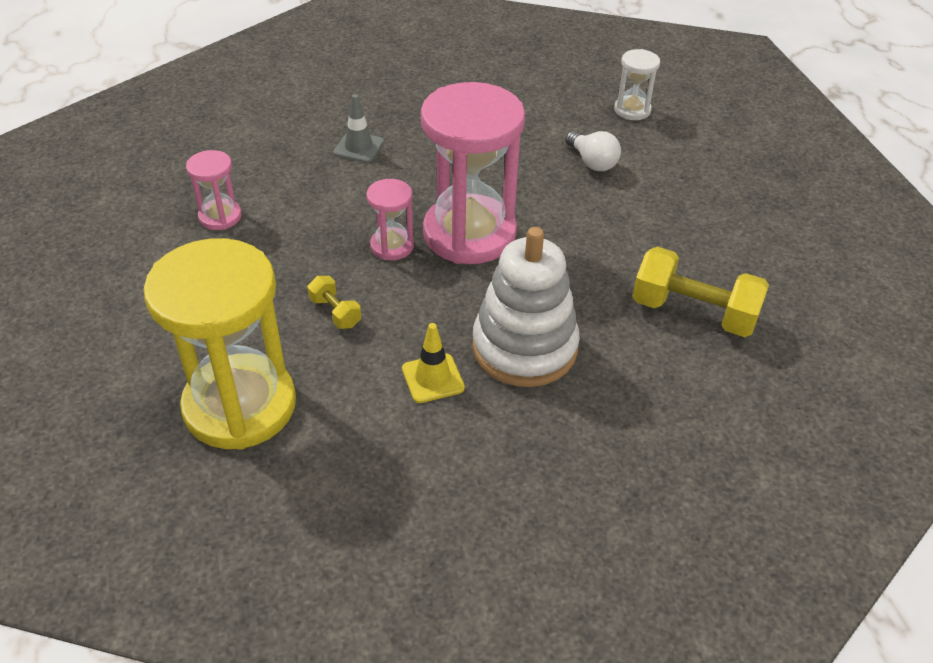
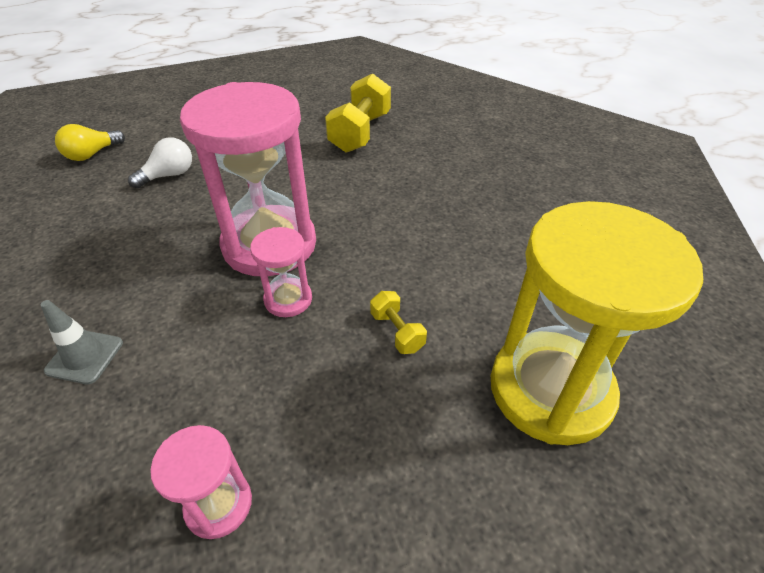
camera: 95 degrees left, 0 degrees up
(335, 312) = (397, 332): yellow dumbbell -> yellow dumbbell turned 75 degrees counterclockwise
(433, 378) = (464, 252): yellow traffic cone -> none
(524, 348) = (414, 205): white stacking toy -> none
(632, 110) = (92, 154): white hourglass -> yellow light bulb

